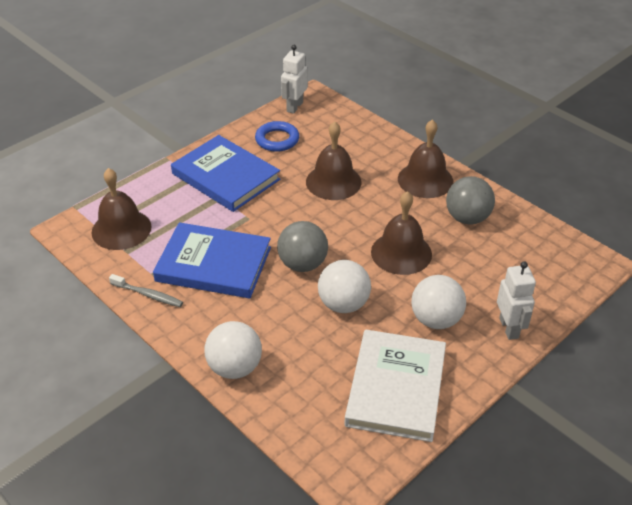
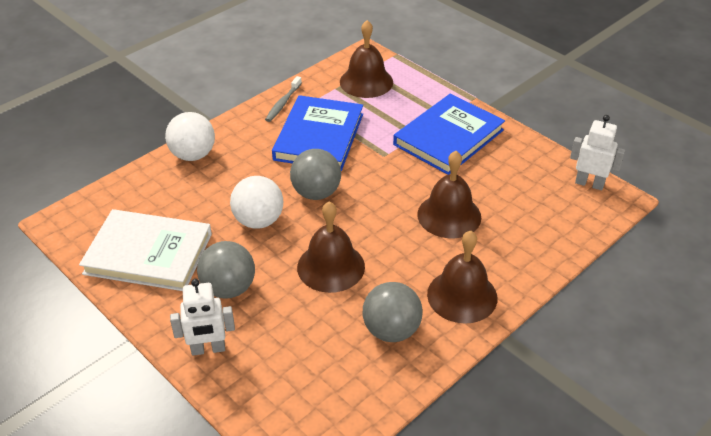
camera: 90 degrees right, 0 degrees up
(277, 140) = (520, 171): blue ring -> none
(436, 320) = (229, 288): white ball -> grey ball

